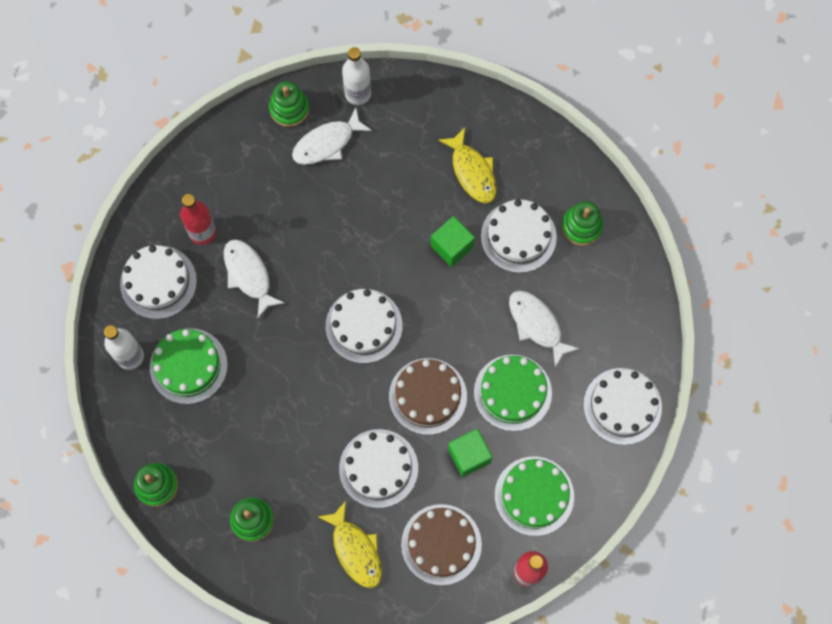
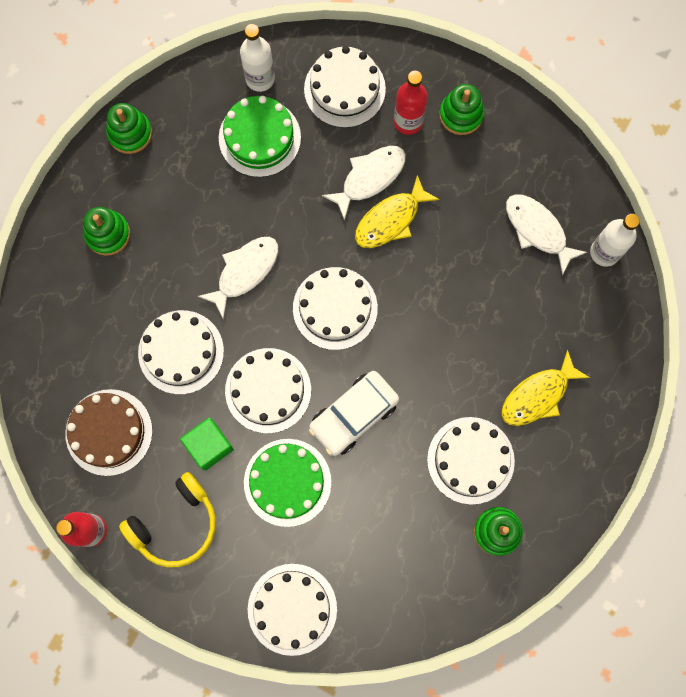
camera: 80 degrees right, 5 degrees up
(289, 109) = (569, 182): green stacking toy -> green stacking toy (461, 114)
(355, 550) = (91, 344): yellow fish -> yellow fish (391, 219)
(428, 396) = (268, 390): brown cake -> white cake
(452, 246) = (444, 387): green cube -> none
(463, 326) = (354, 415): none -> white car
(534, 496) = (175, 524): green cake -> yellow headphones
(537, 325) = (370, 497): white fish -> white fish (244, 272)

